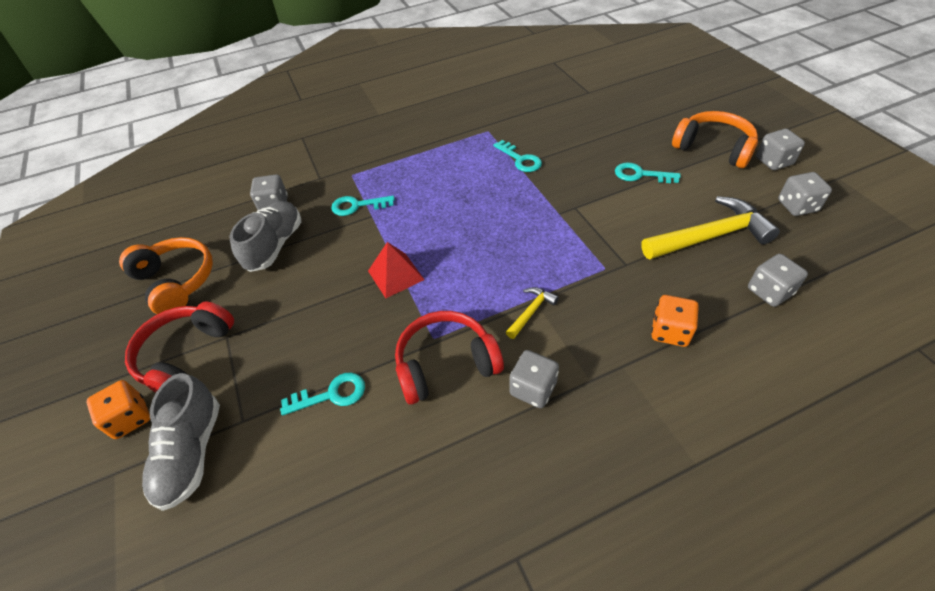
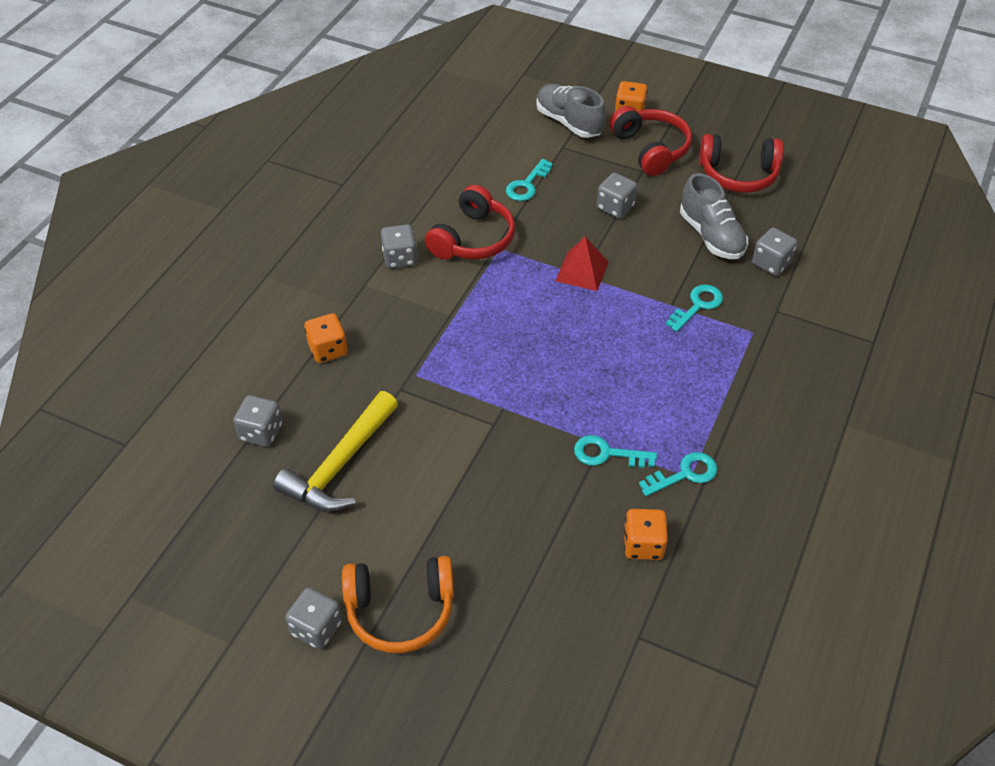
camera: 135 degrees right, 0 degrees up
(176, 281) = (738, 174): orange headphones -> red headphones
(531, 312) = (446, 305): yellow hammer -> none
(548, 117) = (643, 544): none -> orange dice
(640, 174) = (459, 510): turquoise key -> turquoise key (684, 474)
(797, 206) = (266, 561): grey dice -> grey dice (615, 207)

